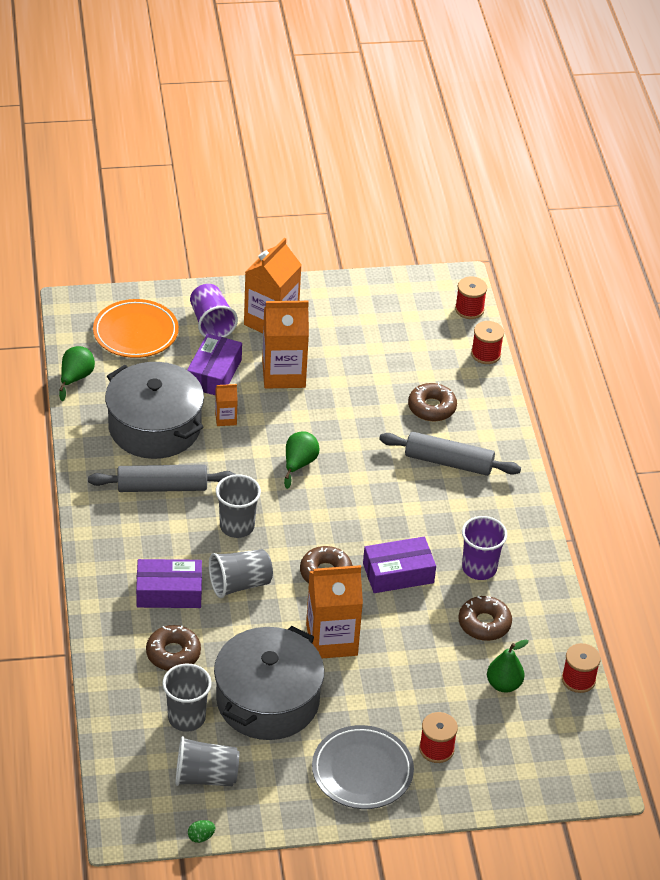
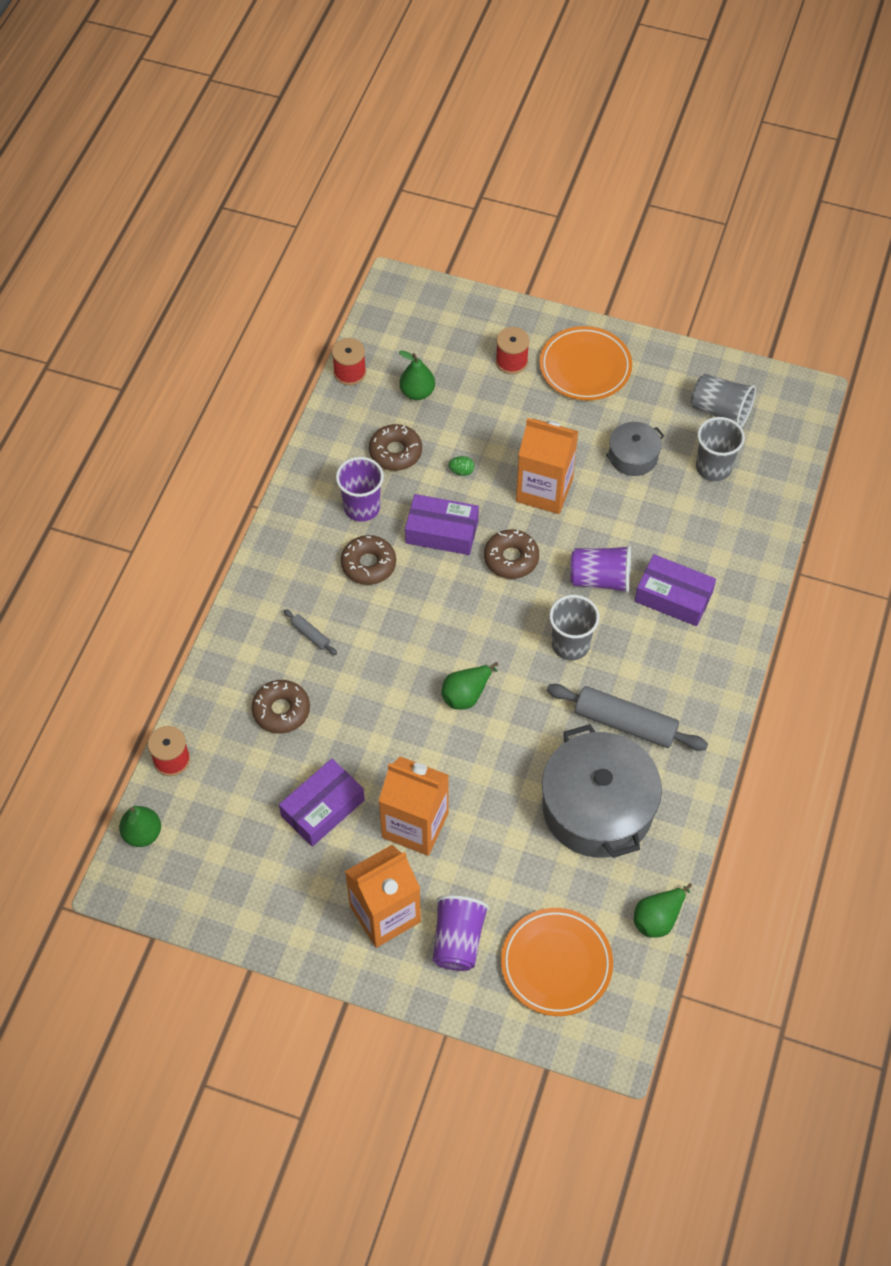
camera: 150 degrees left, 15 degrees up
(173, 653) = (698, 532): brown donut -> brown donut (368, 564)
(201, 837) = (747, 365): green egg -> green egg (461, 471)
(214, 373) = (494, 858): purple box -> purple box (323, 808)
(225, 418) = (513, 787): orange carton -> none
(240, 584) = (600, 579): grey cup -> purple cup
(267, 700) = (633, 456): grey pot -> grey pot, size x0.50
(362, 771) = (585, 367): grey plate -> orange plate
(448, 462) = (310, 635): grey rolling pin -> grey rolling pin, size x0.45
(469, 309) = (142, 834): red spool -> green pear

